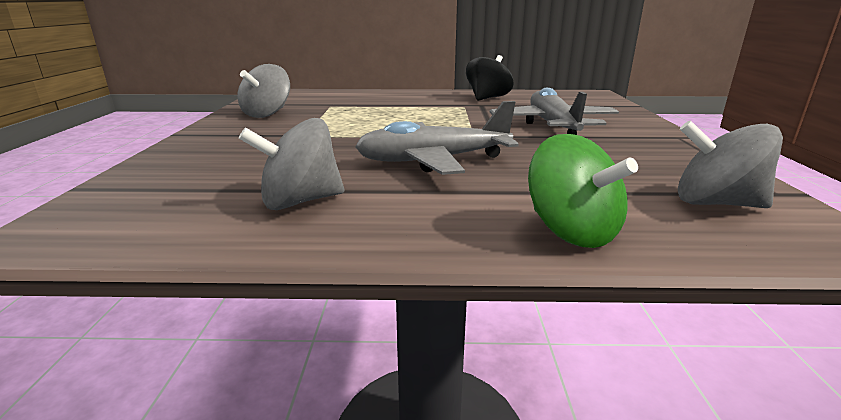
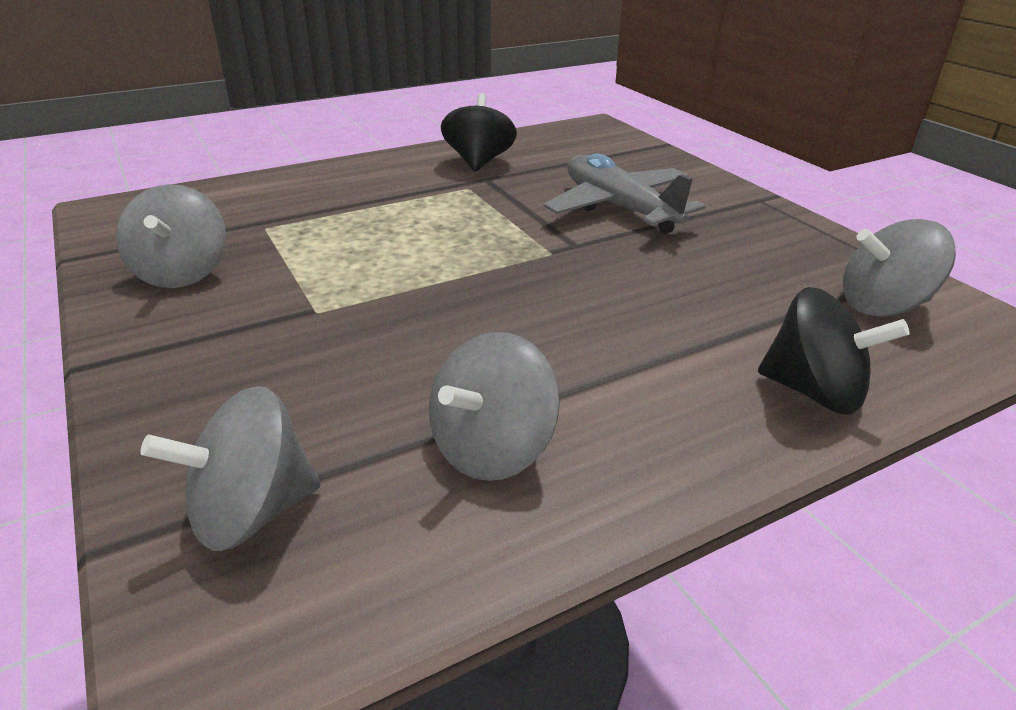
camera: 30 degrees left, 10 degrees up
(150, 192) = (251, 512): none -> grey spinning top
(434, 161) = (559, 317): grey plane -> none
(571, 232) = (814, 392): green spinning top -> black spinning top

